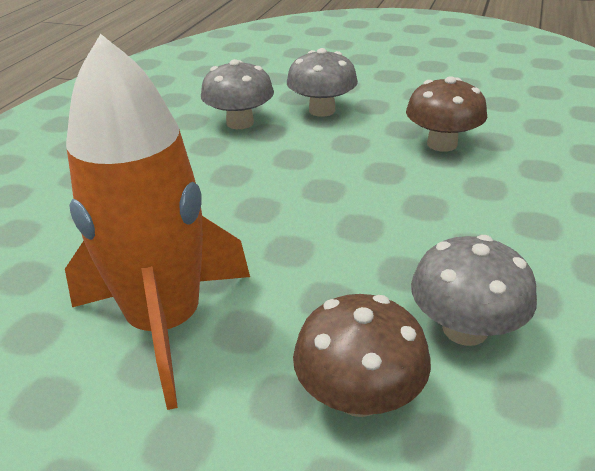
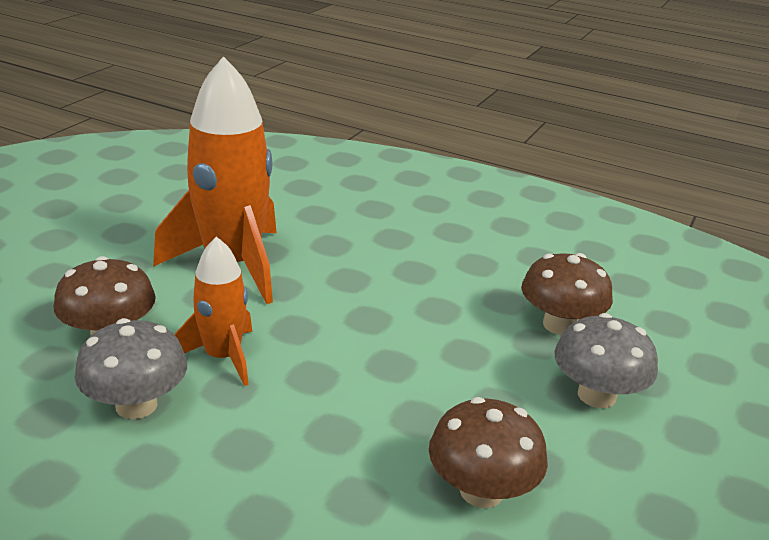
camera: 95 degrees right, 5 degrees down
(240, 123) = (560, 325): grey mushroom -> brown mushroom
(358, 287) = (223, 357): none -> orange rocket

